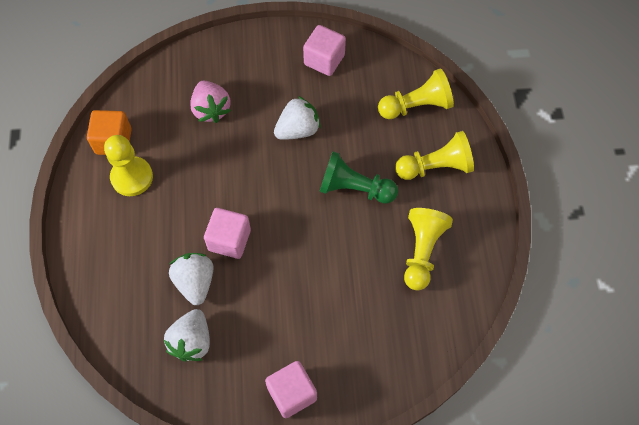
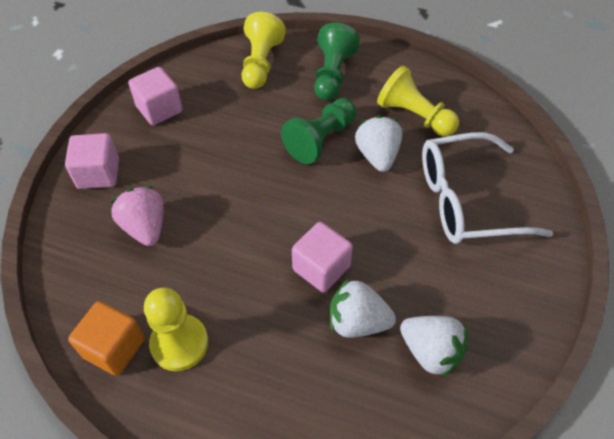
camera: 65 degrees left, 10 degrees down
(211, 109) = (145, 227): pink strawberry -> pink strawberry turned 120 degrees counterclockwise
(292, 393) = (525, 274): pink cube -> pink cube (98, 174)
(298, 130) = (225, 159): white strawberry -> white strawberry (377, 156)
(346, 325) = (466, 200): none -> white glasses
(435, 167) = (332, 74): yellow pawn -> green pawn

